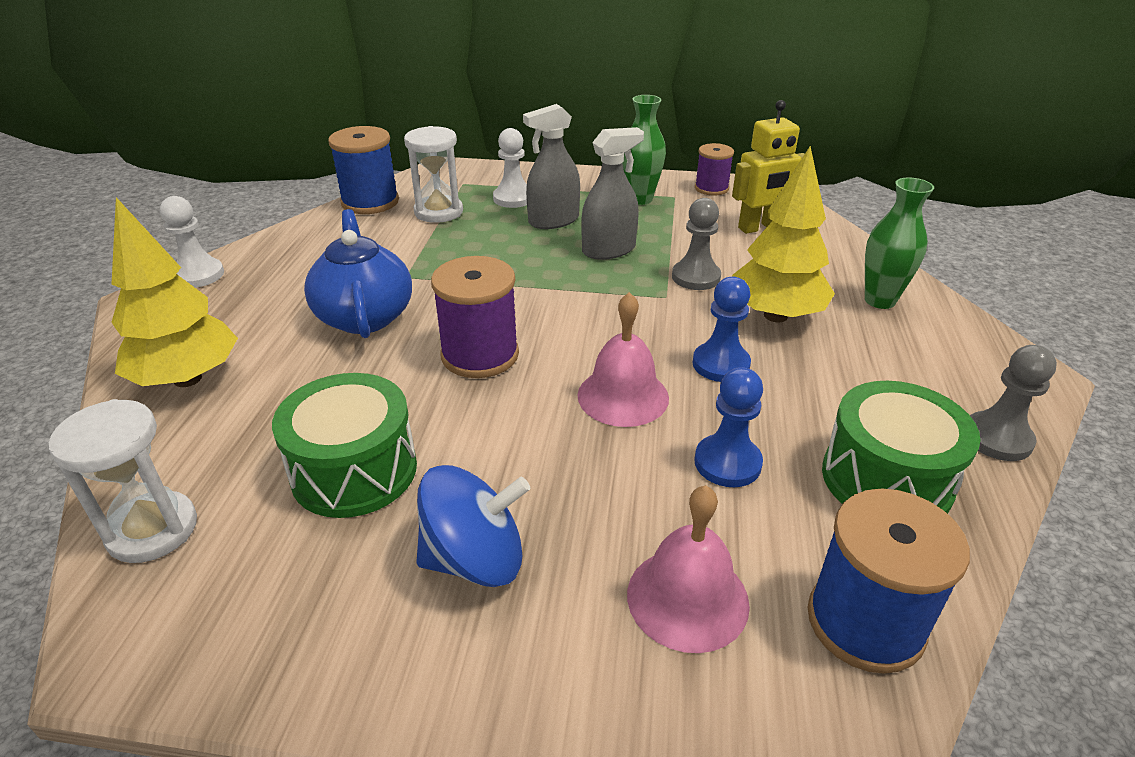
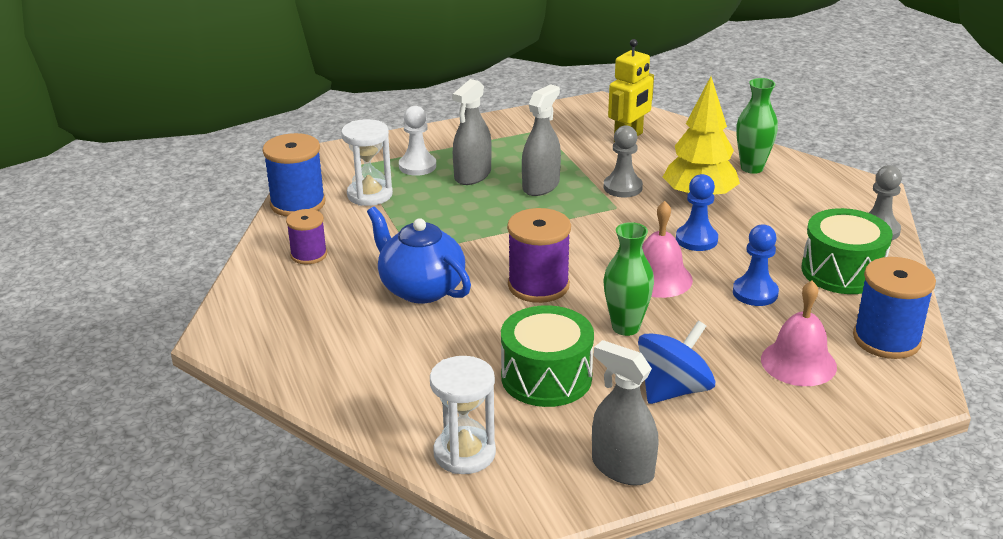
camera: 30 degrees left, 5 degrees down
(188, 379) = (349, 372): yellow tree -> none
(198, 275) = (237, 305): white pawn -> none
(280, 650) = (622, 468): none -> grey spray bottle
(640, 199) = (519, 139): green vase -> green vase (625, 327)
(711, 188) = (562, 115): purple spool -> purple spool (308, 255)

